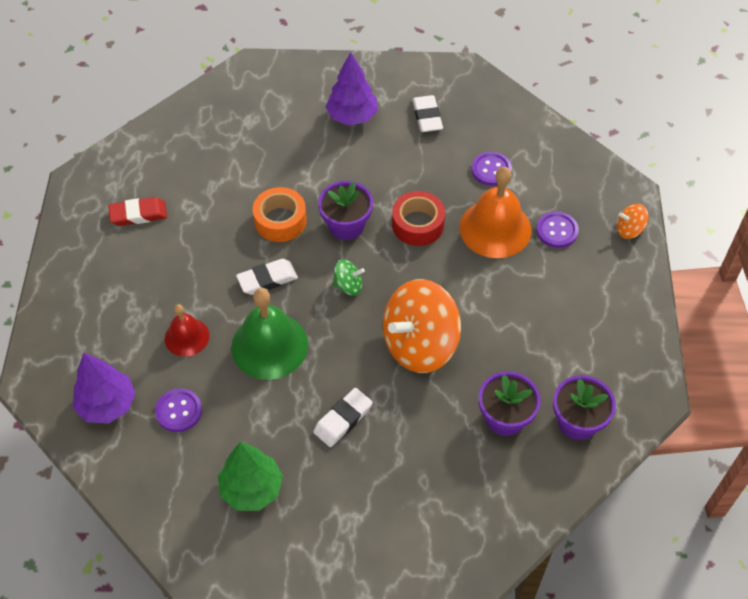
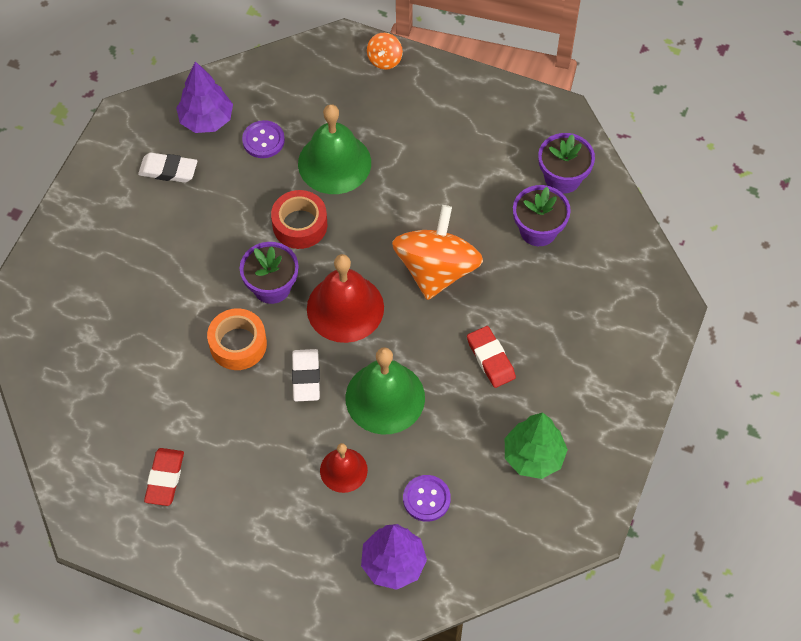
camera: 70 degrees left, 5 degrees up
(343, 419) = (490, 359): white eraser -> red eraser
(348, 285) = (345, 308): green spinning top -> red bell
(352, 116) = (132, 236): purple tree -> purple tree (206, 120)
(420, 344) = (436, 270): orange spinning top -> orange spinning top turned 150 degrees counterclockwise
(495, 228) = (334, 163): orange bell -> green bell
(557, 231) = (360, 115): purple button -> none

